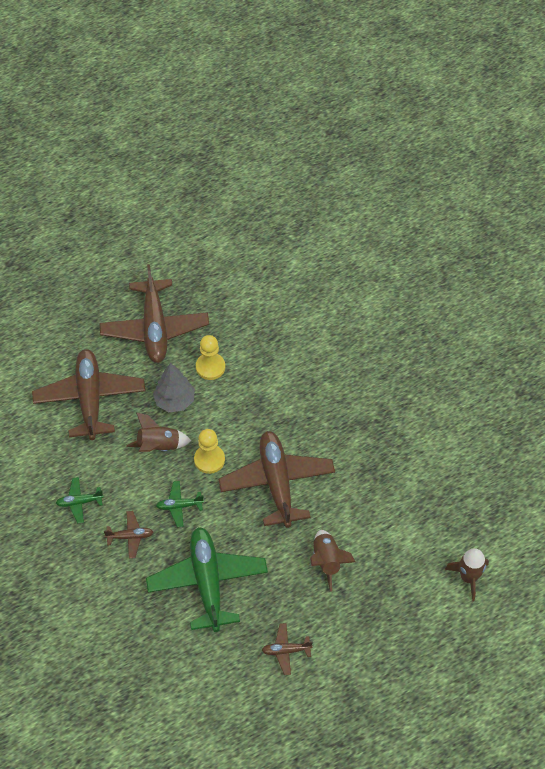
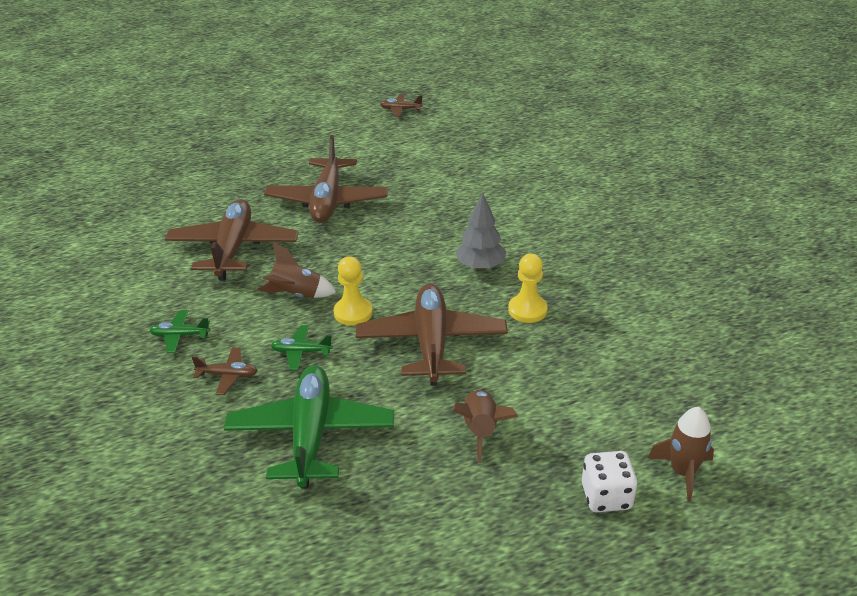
camera: 10 degrees right, 20 degrees down
(174, 401) = (329, 258): grey tree -> grey tree (480, 266)
(210, 367) = (379, 235): yellow pawn -> yellow pawn (527, 310)
(286, 650) = (398, 529): brown plane -> brown plane (400, 109)
(419, 605) = (606, 496): none -> white dice

